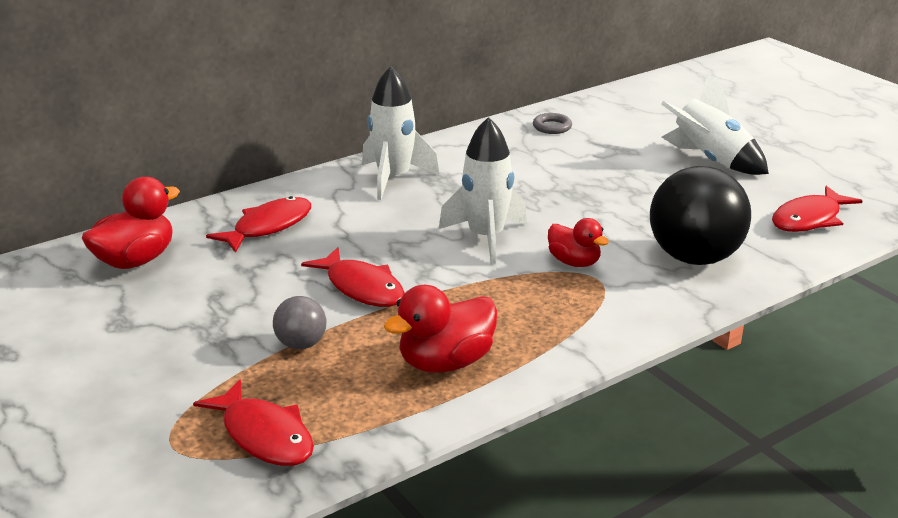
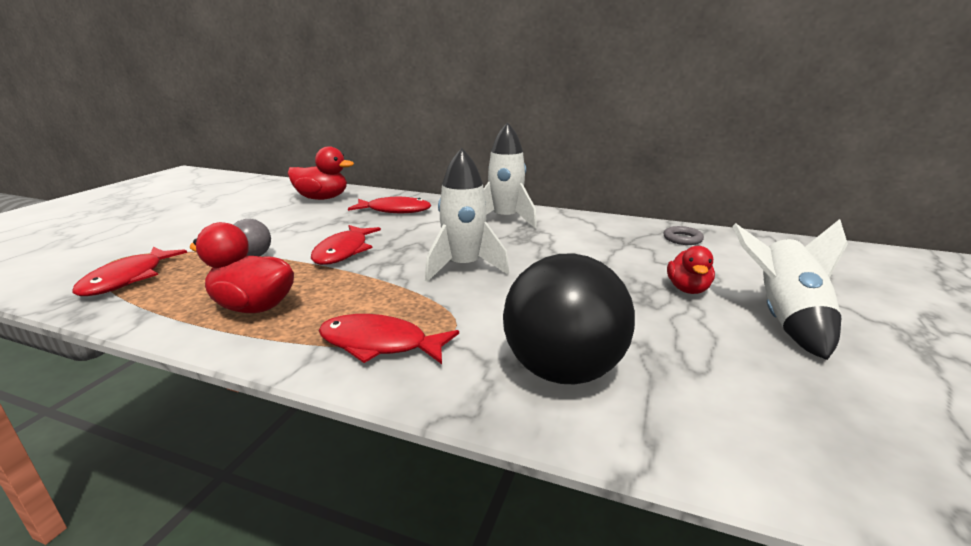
camera: 55 degrees right, 5 degrees down
(574, 262) = (470, 311): red duck -> red duck (687, 289)
(809, 219) = (792, 431): red fish -> red fish (379, 344)

